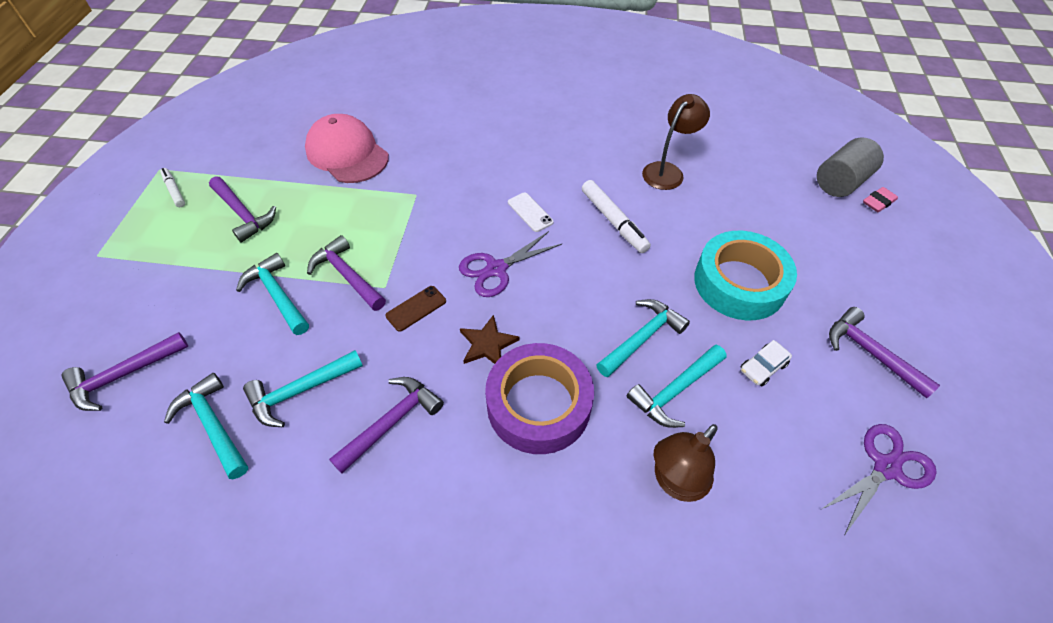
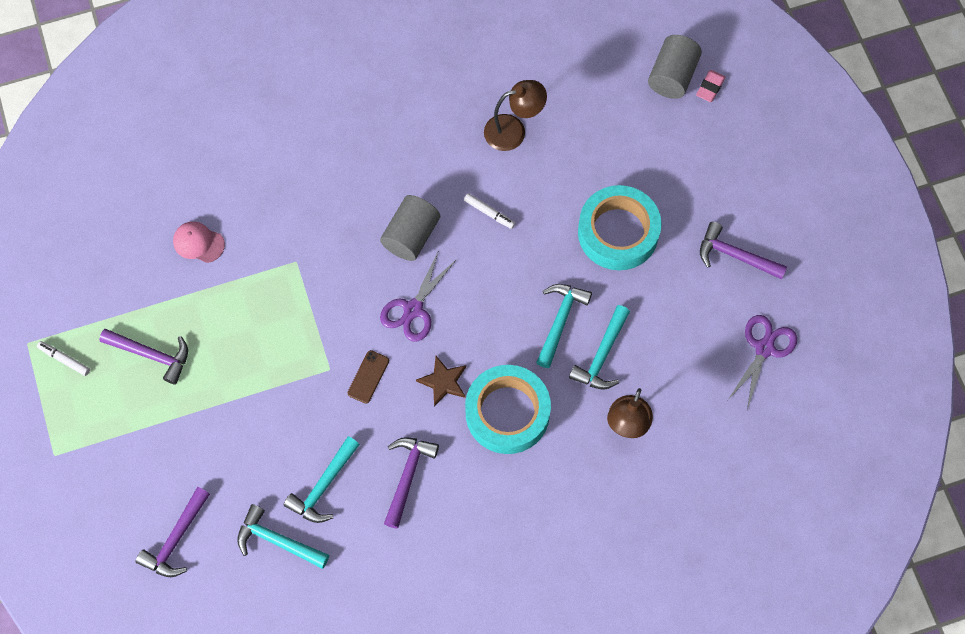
camera: 25 degrees left, 15 degrees up
(277, 295) = (245, 418): turquoise hammer -> none
(347, 153) = (198, 243): pink cap -> pink cap, size x0.53
(347, 276) = (291, 373): purple hammer -> none
(530, 212) = (411, 236): white phone -> grey cylinder
(538, 404) = (507, 413): purple tape -> turquoise tape
(613, 221) = (489, 213): white marker -> white marker, size x0.60
(667, 171) = (513, 130): brown lamp -> brown lamp turned 60 degrees clockwise
(762, 367) = (659, 305): white car -> none

